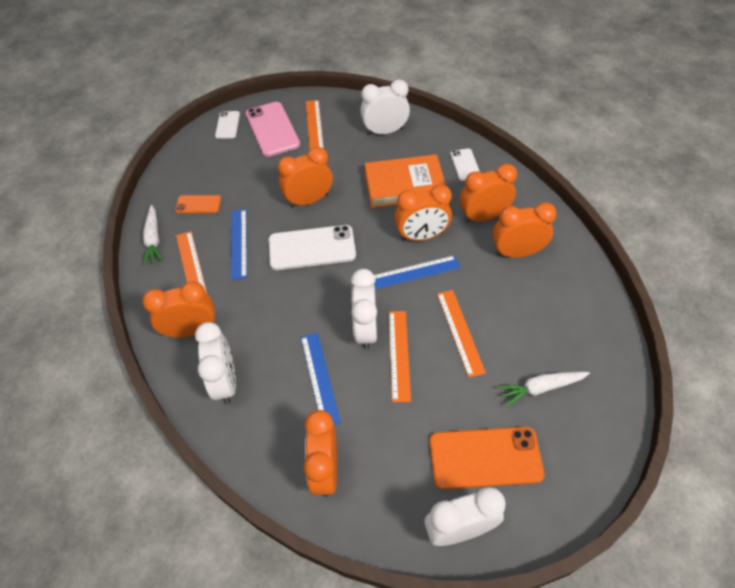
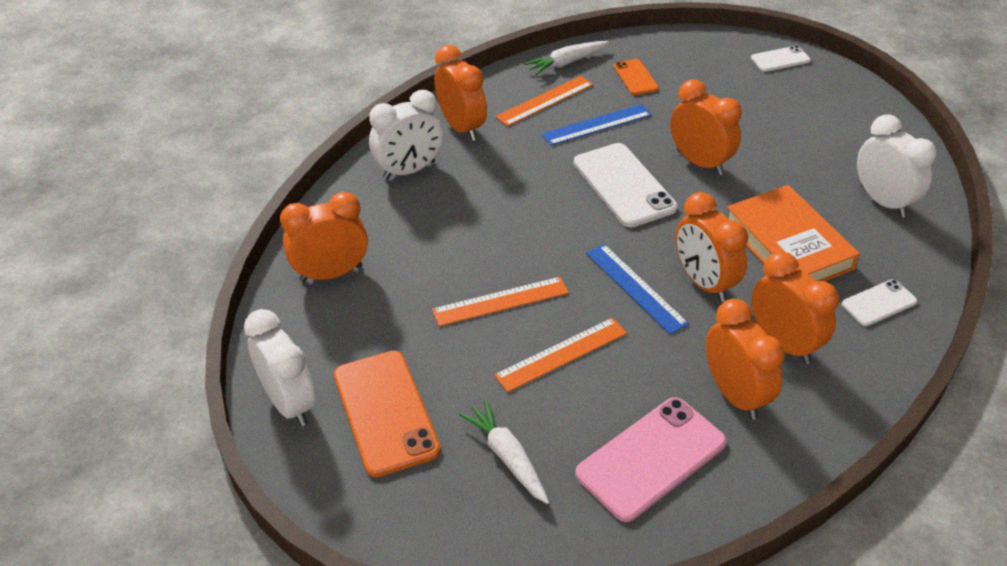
camera: 70 degrees right, 10 degrees down
(272, 129) = (802, 97): pink phone -> pink phone (651, 458)
(314, 125) = (839, 131): orange ruler -> none
(319, 378) = (440, 240): blue ruler -> none
(365, 330) = (523, 263): white clock -> none

